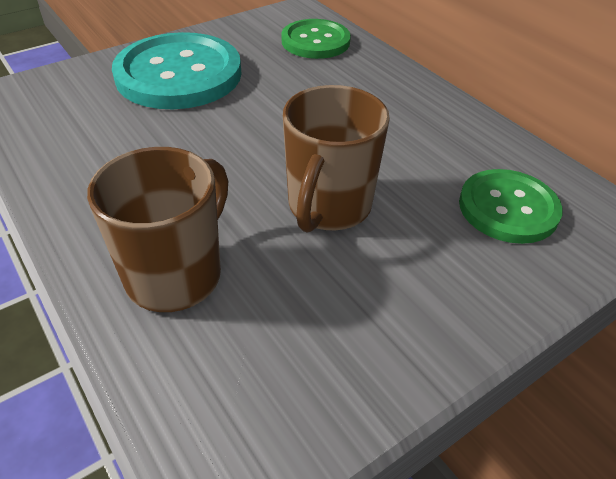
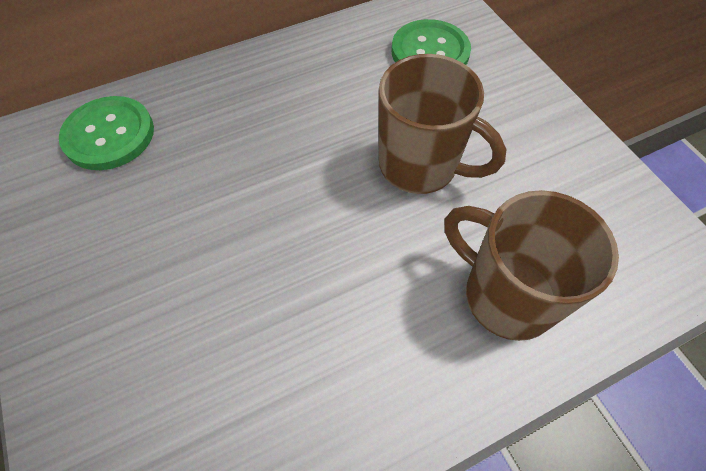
camera: 80 degrees left, 15 degrees up
(179, 74) = (133, 294): turquoise button -> none

